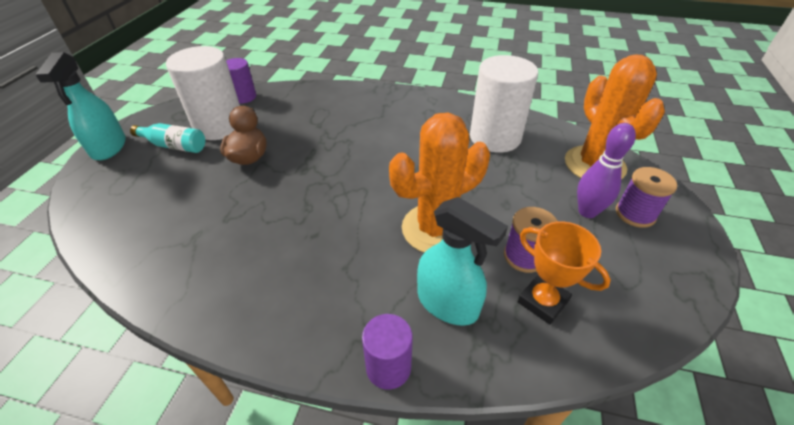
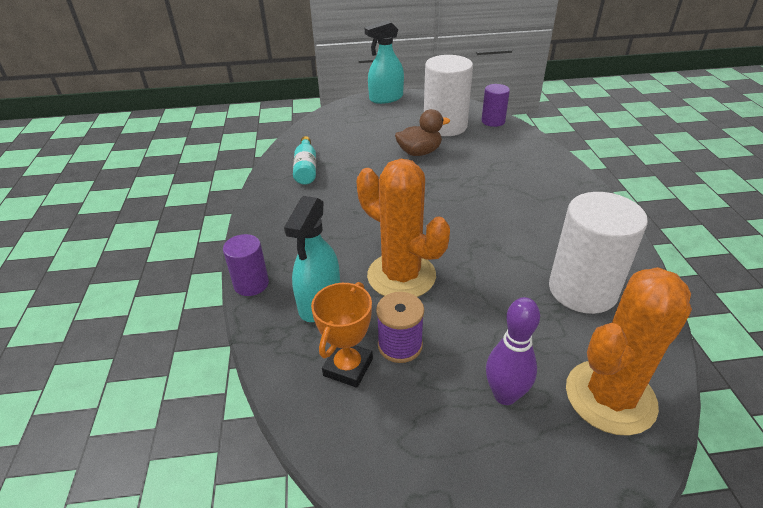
camera: 70 degrees right, 5 degrees down
(174, 146) = (407, 119): turquoise bottle -> turquoise bottle (306, 169)
(635, 214) = (535, 449): purple spool -> none

